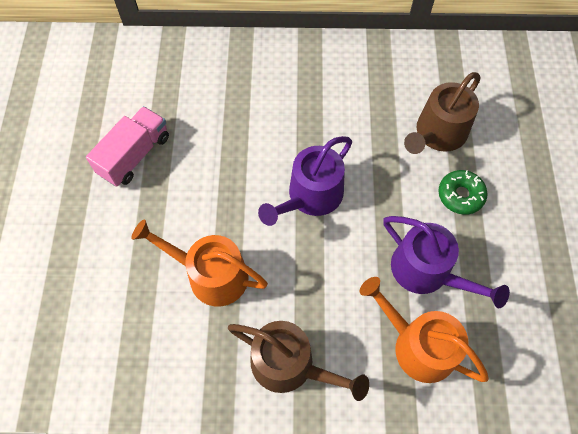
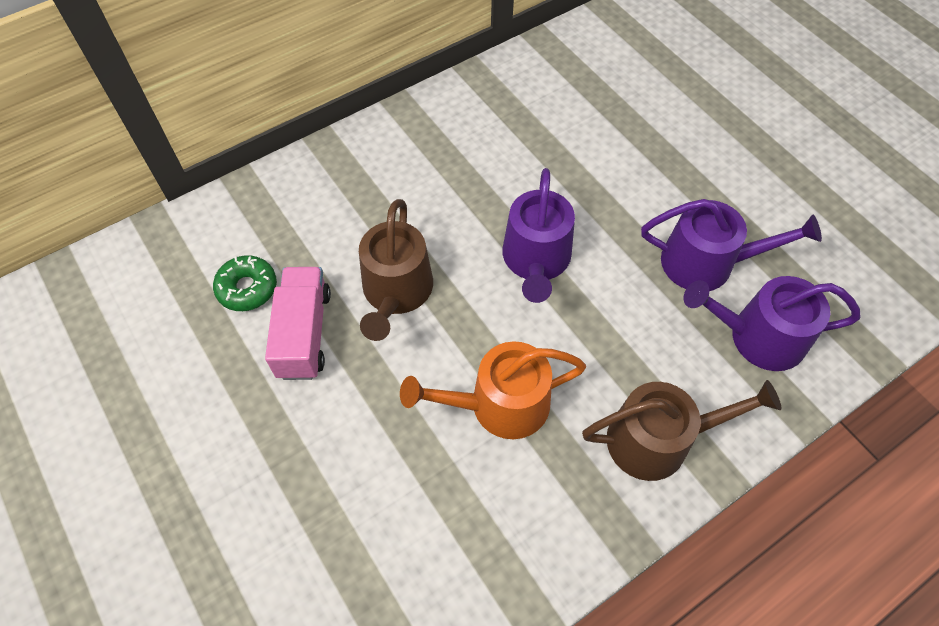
camera: 35 degrees left, 5 degrees down
(418, 345) = (758, 337): orange watering can -> purple watering can
(438, 134) = (607, 129): brown watering can -> brown watering can (396, 292)
(460, 195) = (676, 174): green donut -> green donut (247, 288)

